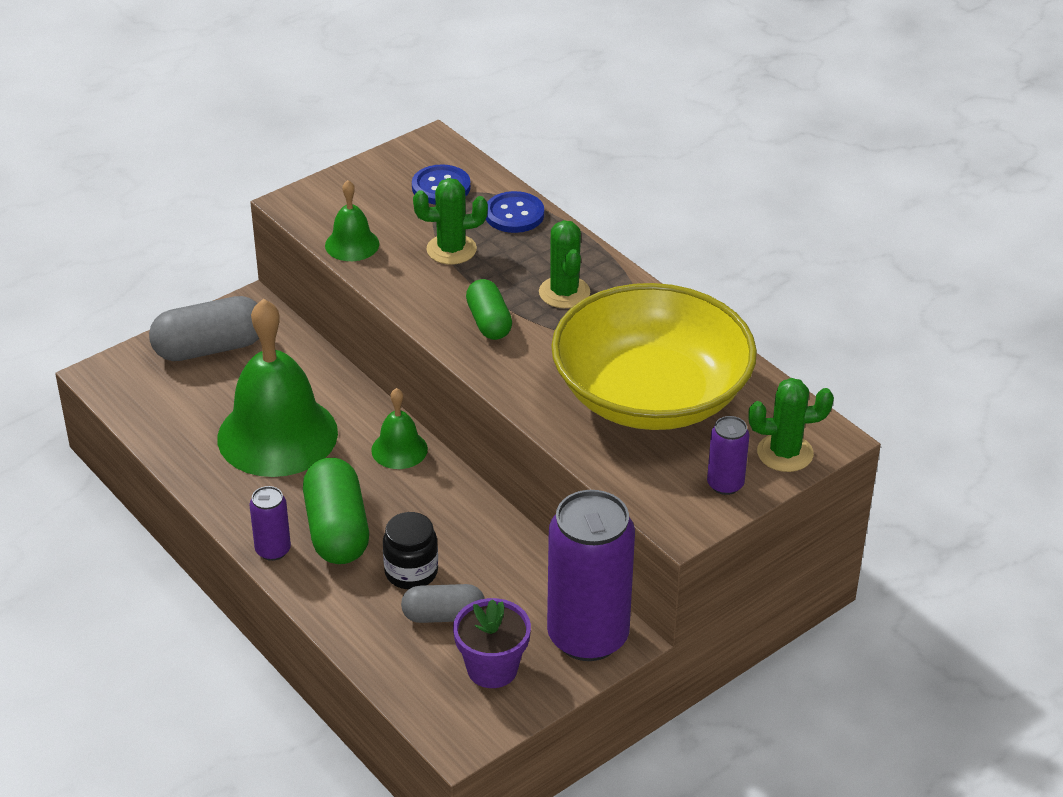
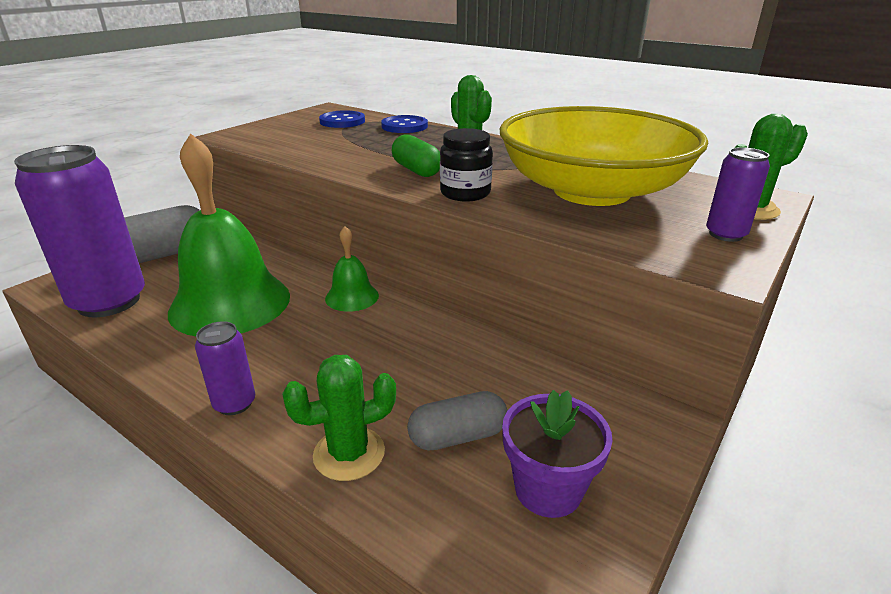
camera: 15 degrees left, 10 degrees down
(337, 530) = (306, 371): green capsule -> none
(352, 244) = (279, 147): green bell -> none
(411, 572) = (401, 397): black jar -> black jar (465, 193)
(451, 249) = (364, 143): green cactus -> green cactus (349, 453)
(588, 636) = (630, 426): purple can -> purple can (109, 301)

